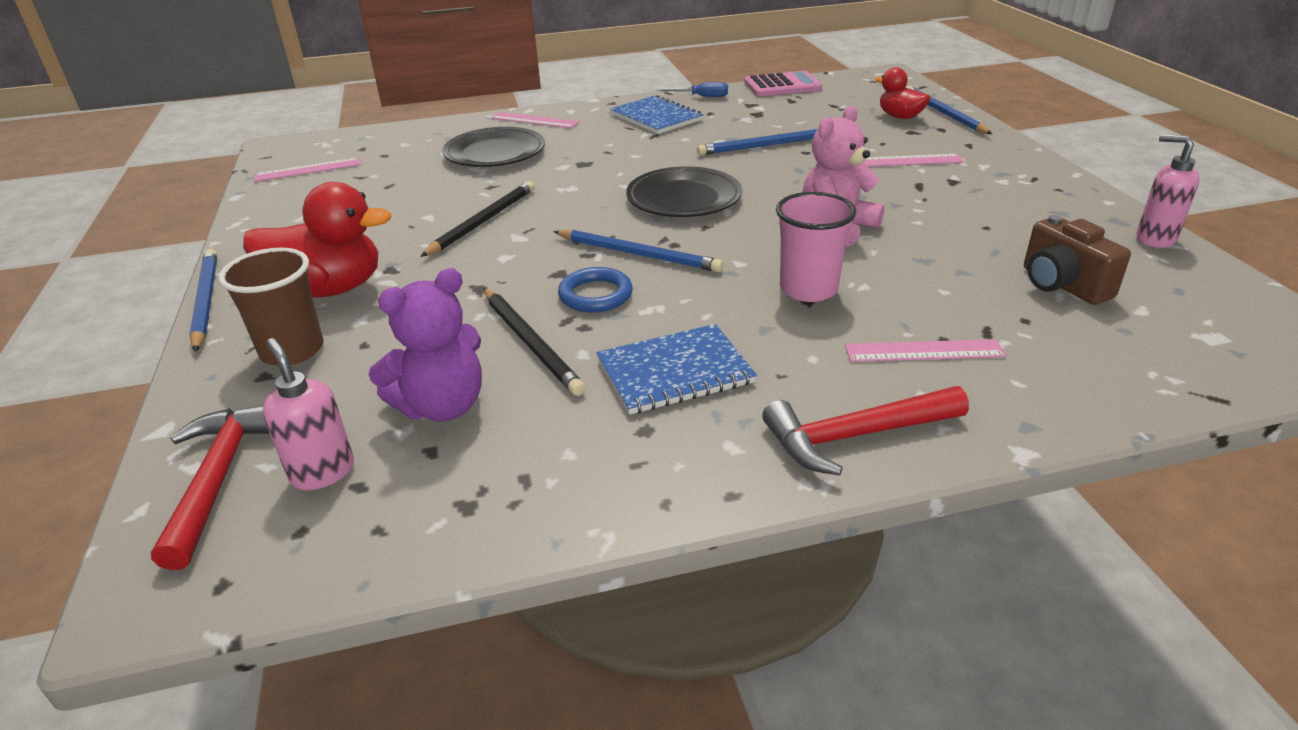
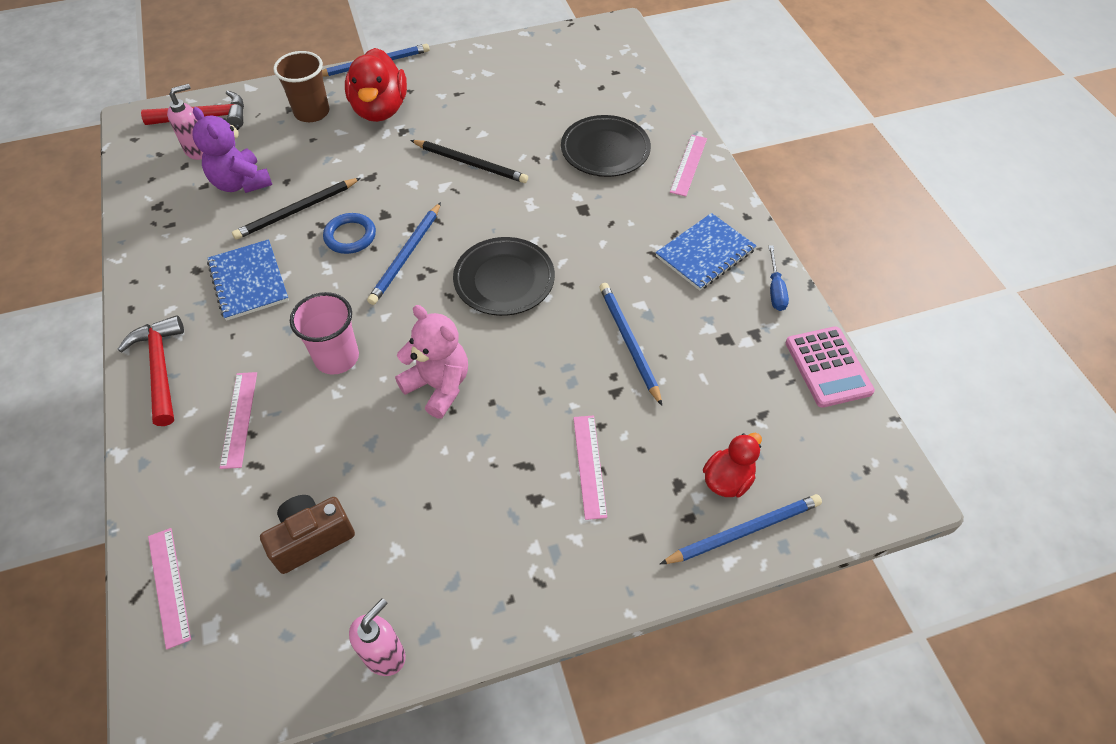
camera: 85 degrees right, 20 degrees up
(308, 170) = (570, 54): pink ruler -> pink ruler (169, 586)

